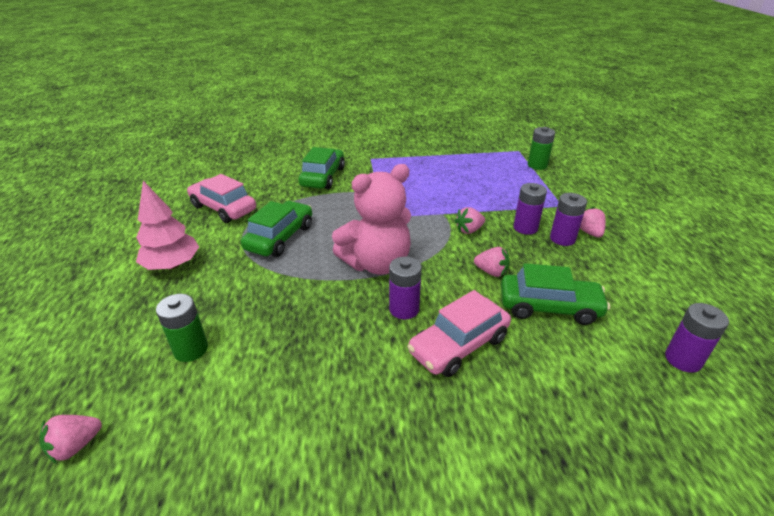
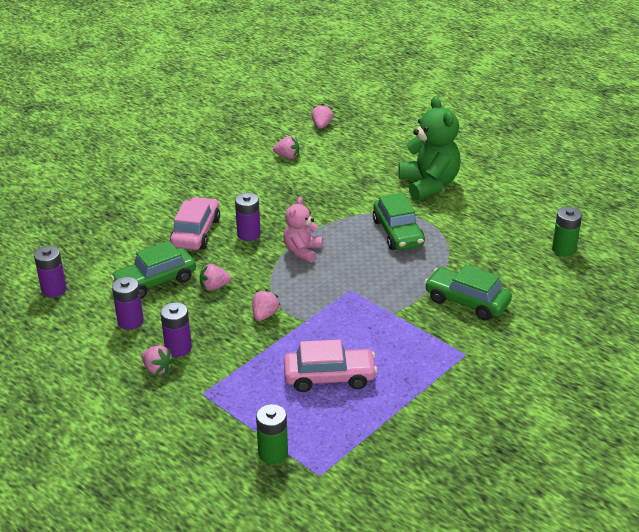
camera: 140 degrees right, 0 degrees up
(172, 265) = (429, 185): pink tree -> green teddy bear
(191, 349) = (336, 164): green battery -> green battery (563, 249)
(213, 407) = (287, 156): none -> pink strawberry
(223, 208) = (483, 230): pink car -> pink car (329, 377)
(323, 177) = (467, 302): green car -> green car turned 150 degrees clockwise
(376, 263) = (302, 251): pink teddy bear -> pink teddy bear, size x0.59
(525, 228) = (218, 343): purple battery -> purple battery (130, 321)

